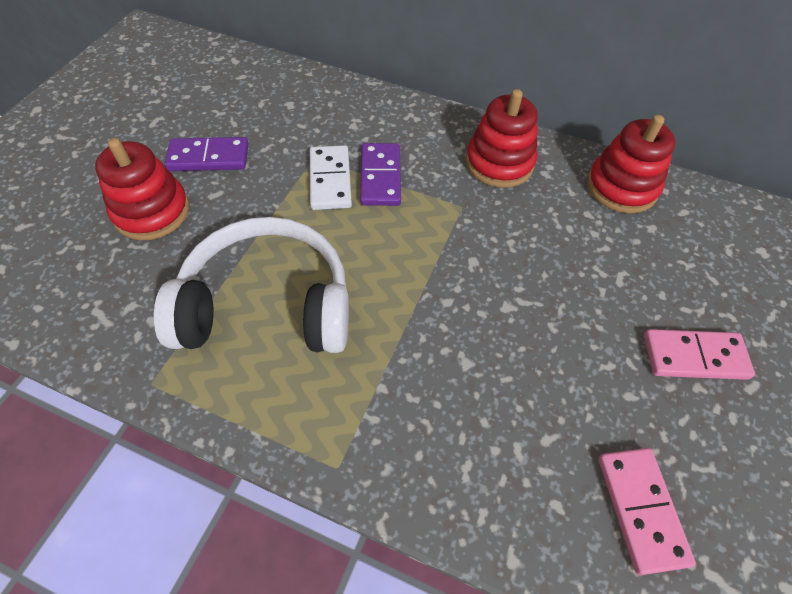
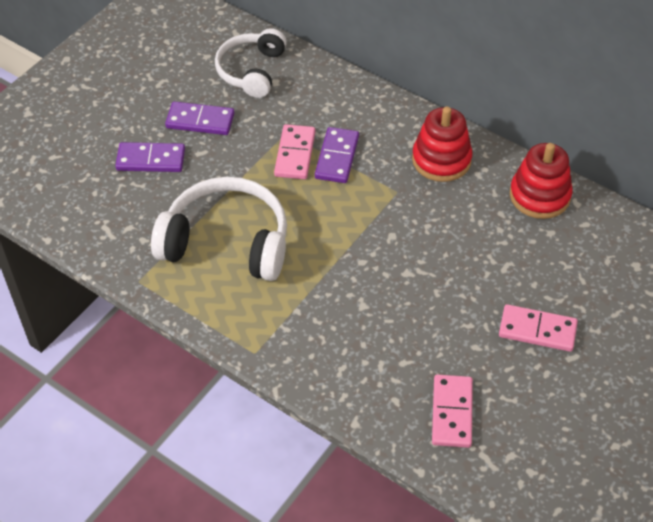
camera: 15 degrees right, 5 degrees down
(152, 212) = (151, 159): red stacking toy -> purple domino
(260, 96) = (251, 71): none -> white headphones
(330, 180) = (295, 154): white domino -> pink domino

